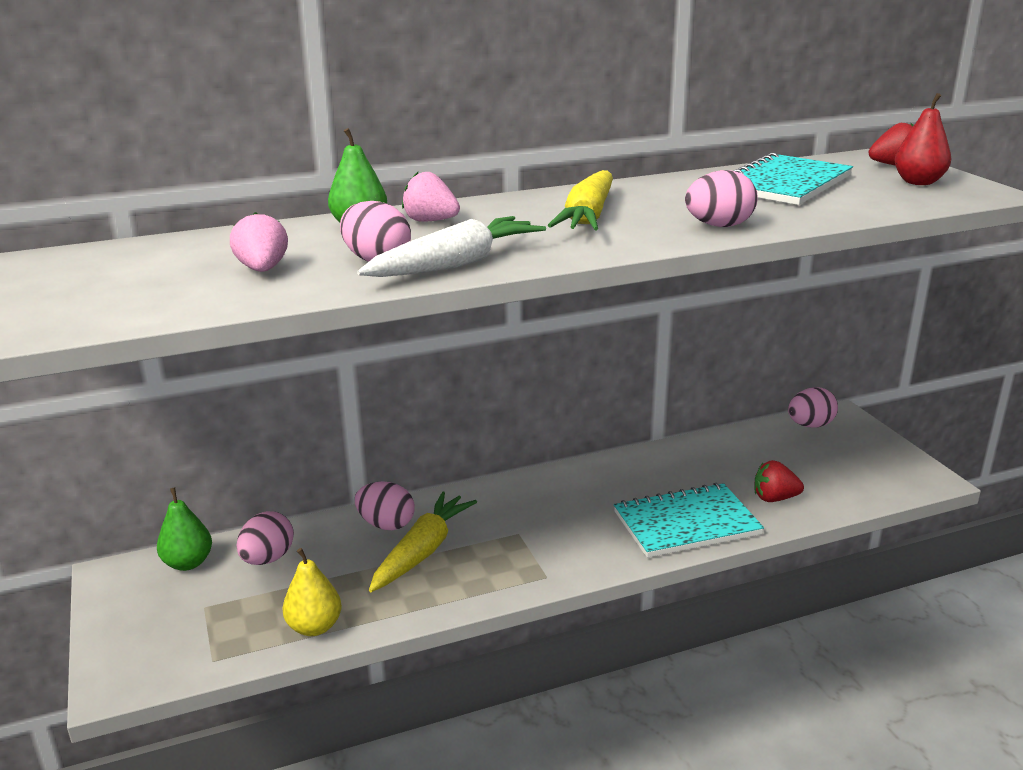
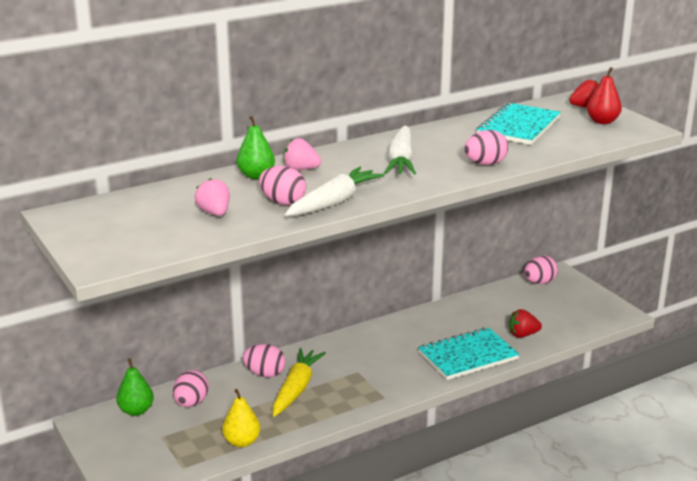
camera: 10 degrees left, 0 degrees up
(588, 216) = (401, 160): yellow carrot -> white carrot

